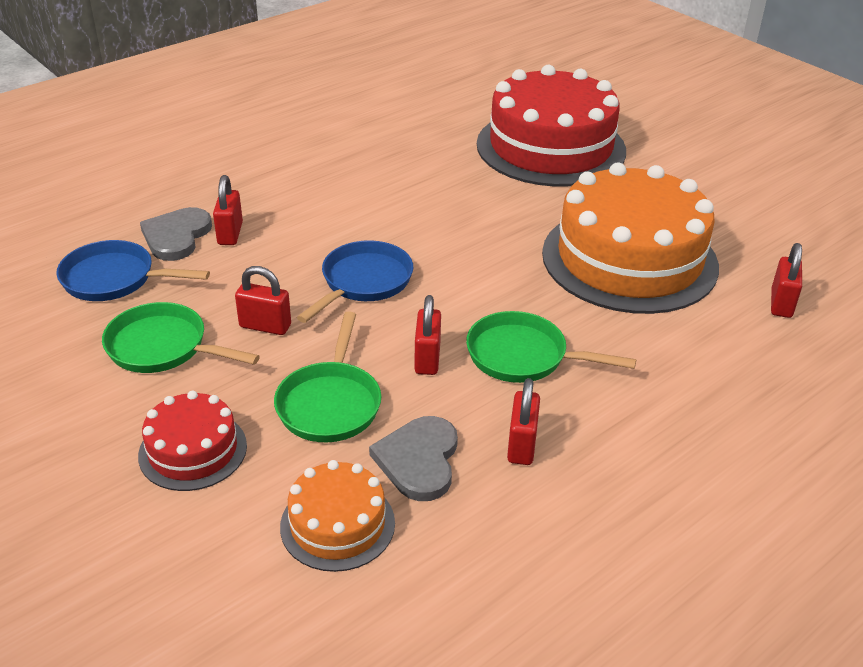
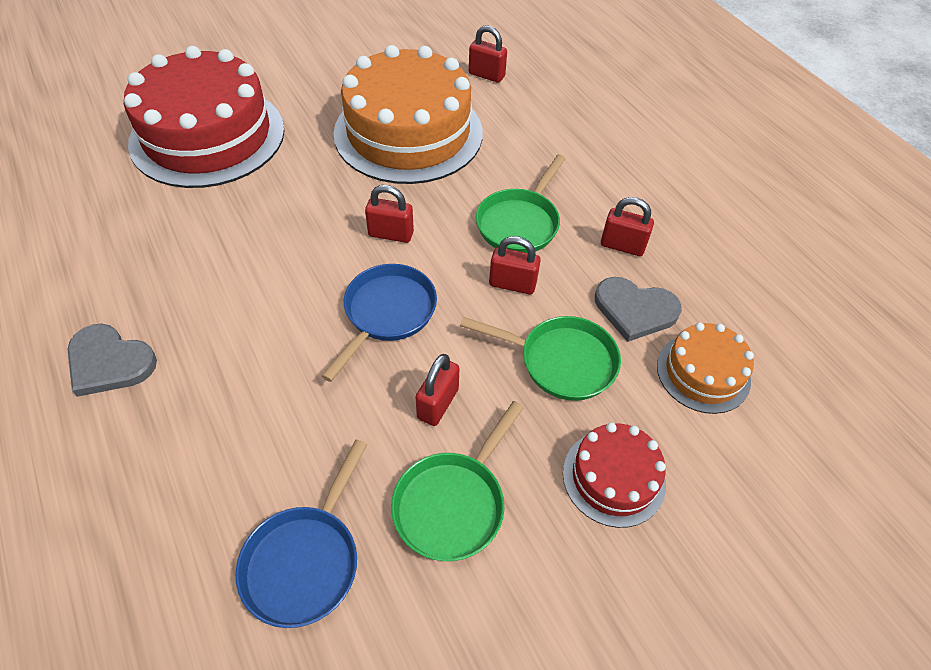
camera: 80 degrees left, 15 degrees up
(176, 236) = (235, 486): grey heart -> grey heart (109, 362)
(230, 234) = (252, 426): red padlock -> red padlock (391, 234)
(363, 282) = (387, 313): blue pan -> blue pan turned 75 degrees clockwise

